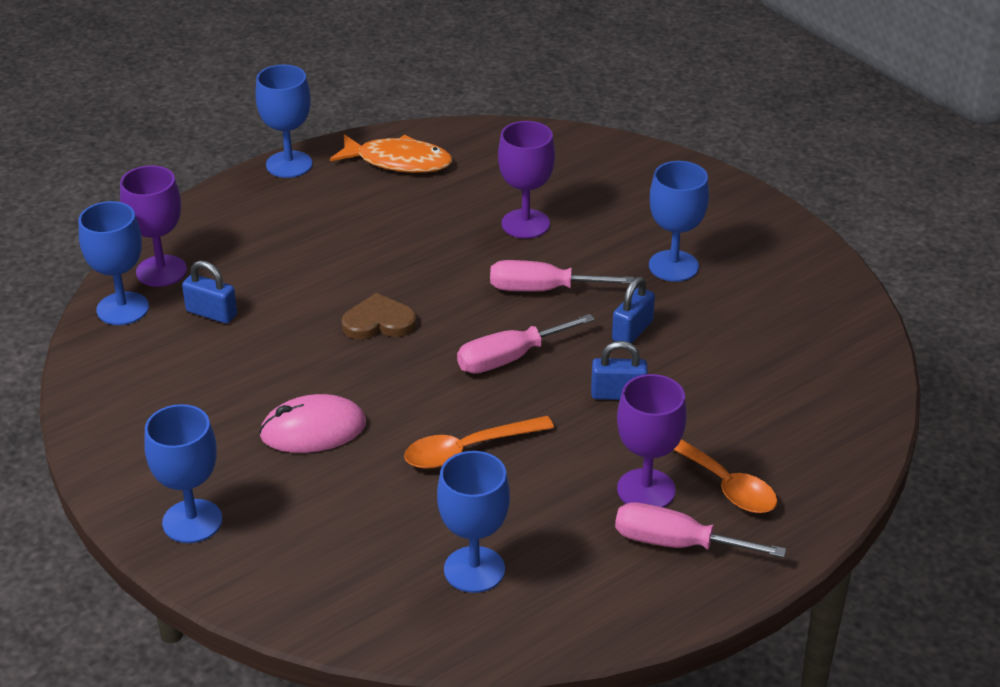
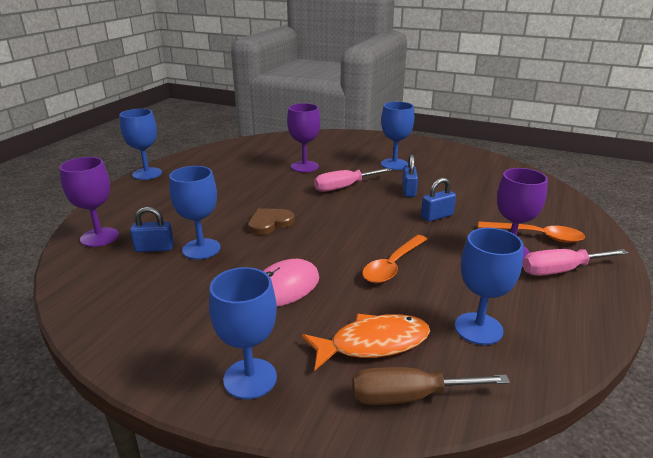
camera: 30 degrees left, 10 degrees down
(122, 309) = (84, 264): blue goblet -> blue goblet (201, 249)
(321, 604) = (409, 397): none -> brown screwdriver
(398, 162) = (211, 160): orange fish -> orange fish (373, 343)
(510, 358) = (362, 218): pink screwdriver -> none

